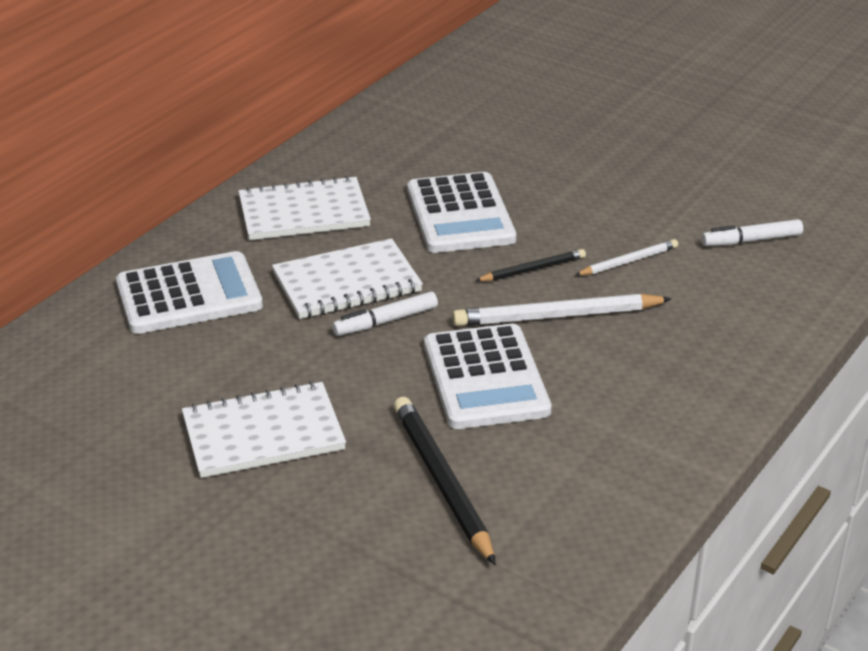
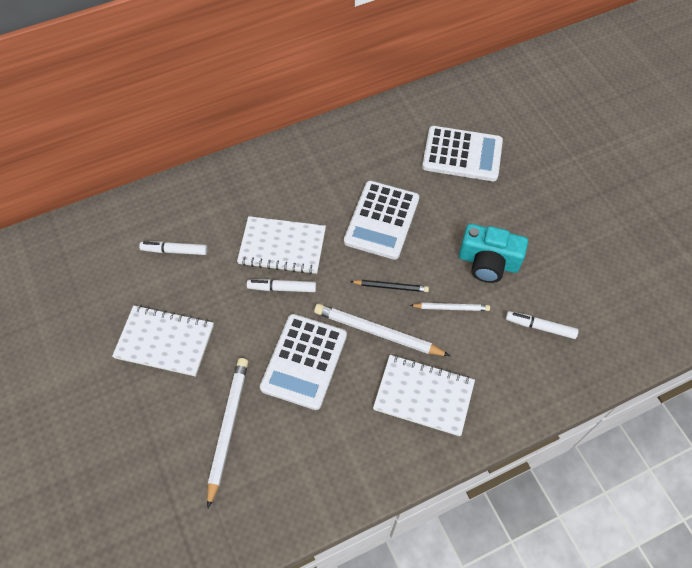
camera: 30 degrees right, 25 degrees up
(189, 295) = (196, 215): white calculator -> white calculator (462, 154)
(189, 339) = (174, 251): none -> white marker
(304, 212) = (297, 177): white notebook -> white notebook (423, 395)
(442, 481) = (228, 427): black pencil -> white pencil
(633, 207) = (488, 262): none -> turquoise camera

